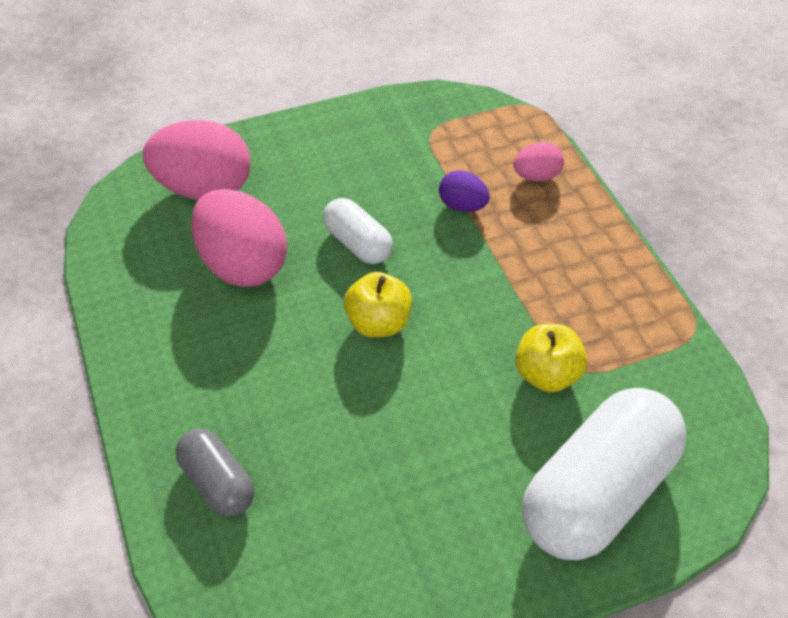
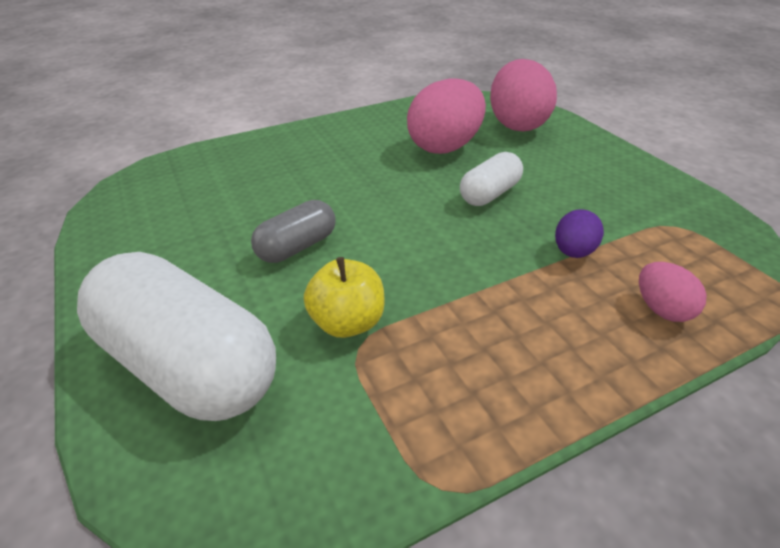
camera: 85 degrees right, 10 degrees down
(217, 483) = (248, 159): grey capsule -> grey capsule (297, 247)
(378, 323) = (399, 211): yellow apple -> none

